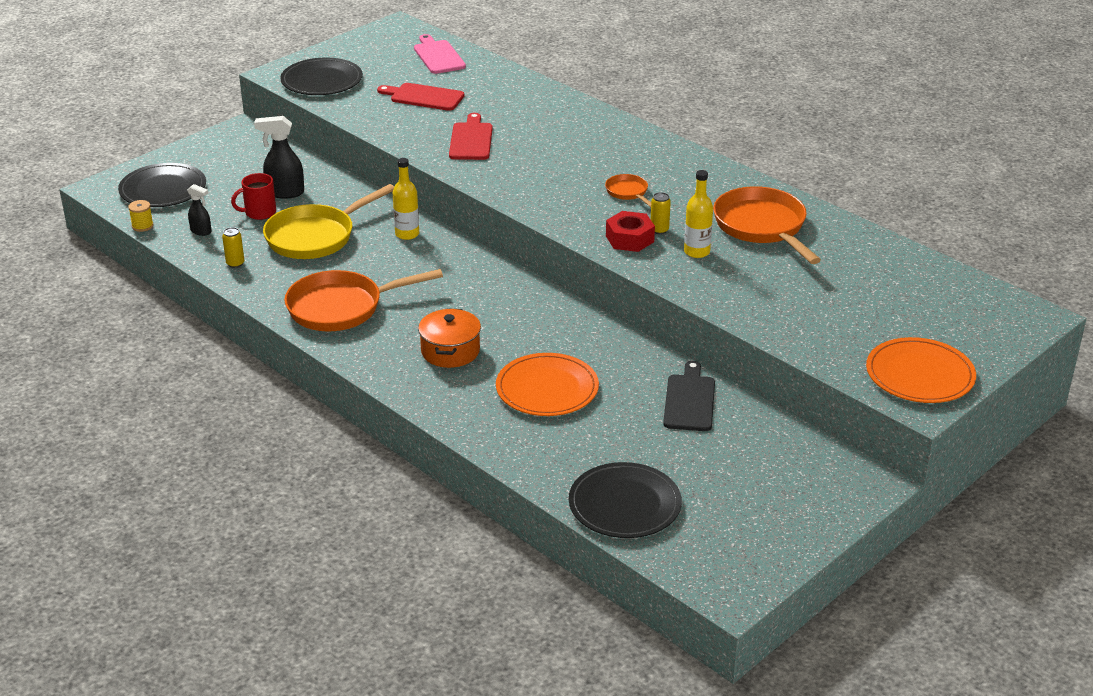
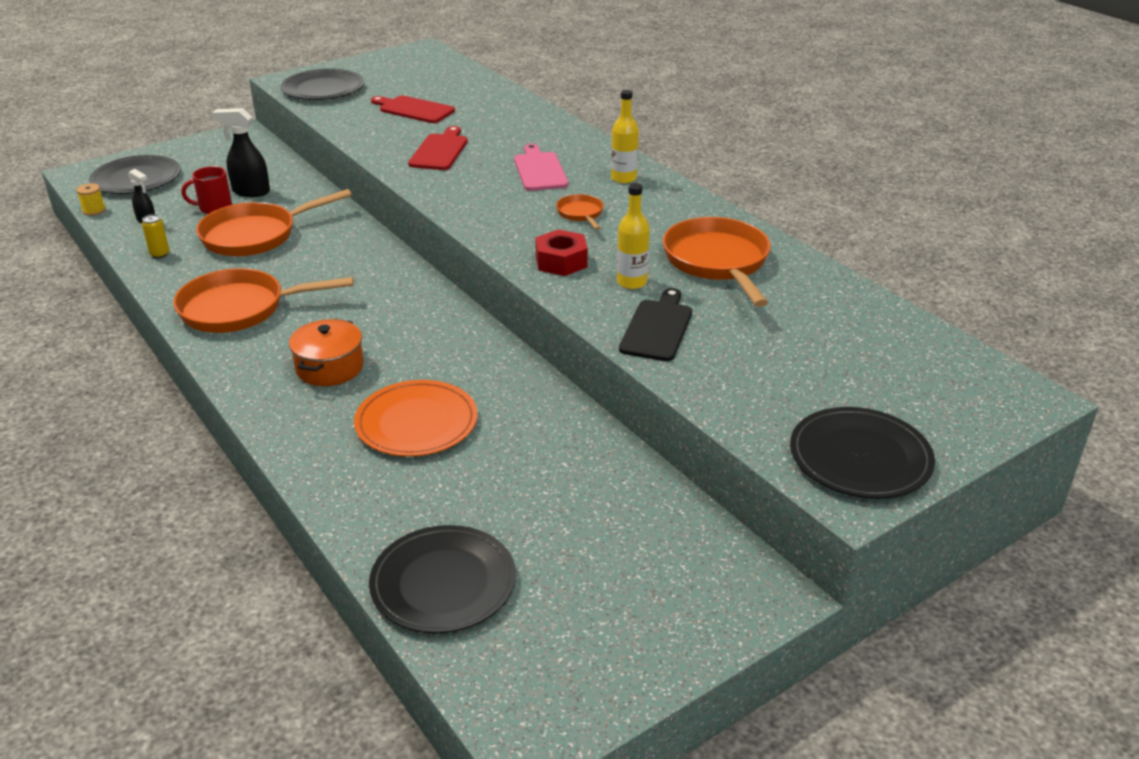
camera: 10 degrees right, 0 degrees up
(315, 237) = (255, 235): yellow pan -> orange pan
(407, 234) = (349, 241): yellow bottle -> yellow bottle (623, 178)
(438, 56) = (448, 76): pink cutting board -> pink cutting board (539, 170)
(659, 230) = (598, 255): yellow can -> none
(689, 400) = (578, 455): black cutting board -> black cutting board (657, 328)
(920, 375) = (860, 457): orange plate -> black plate

